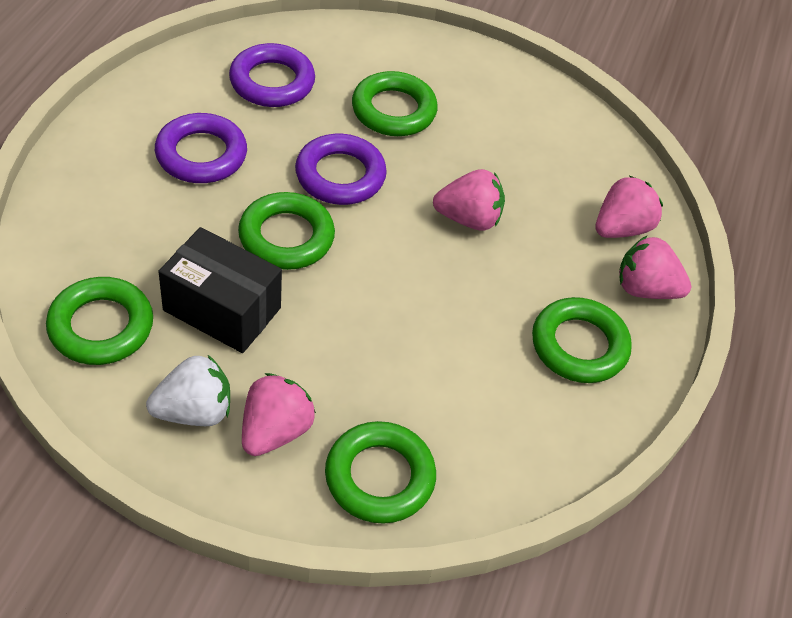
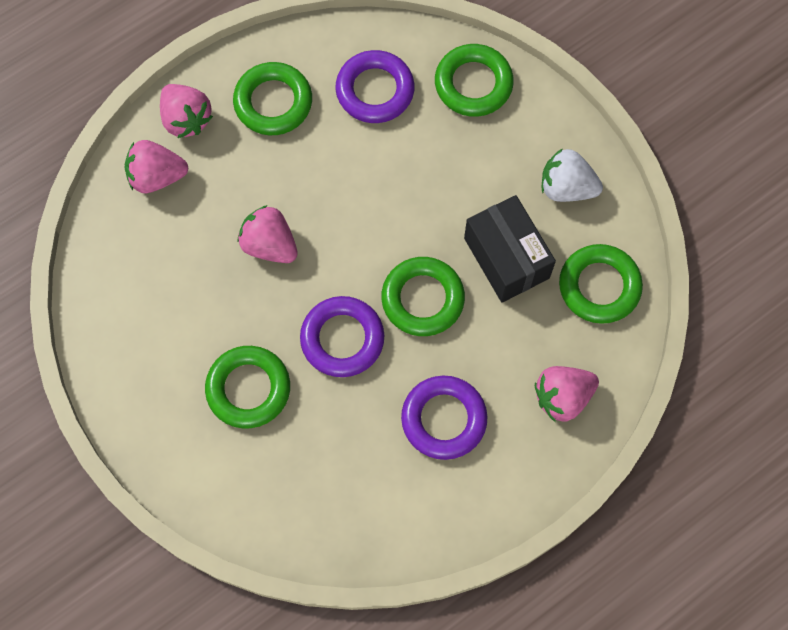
camera: 140 degrees left, 20 degrees up
(272, 82) = (334, 478): purple ring -> purple ring (375, 90)
(275, 431) = (521, 147): pink strawberry -> pink strawberry (562, 397)

